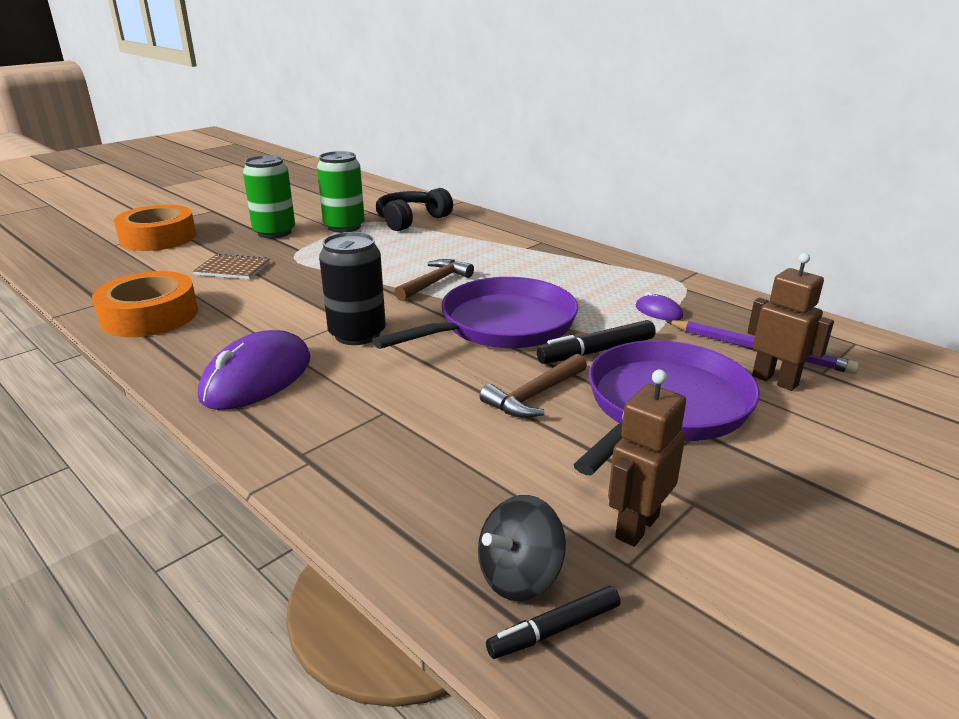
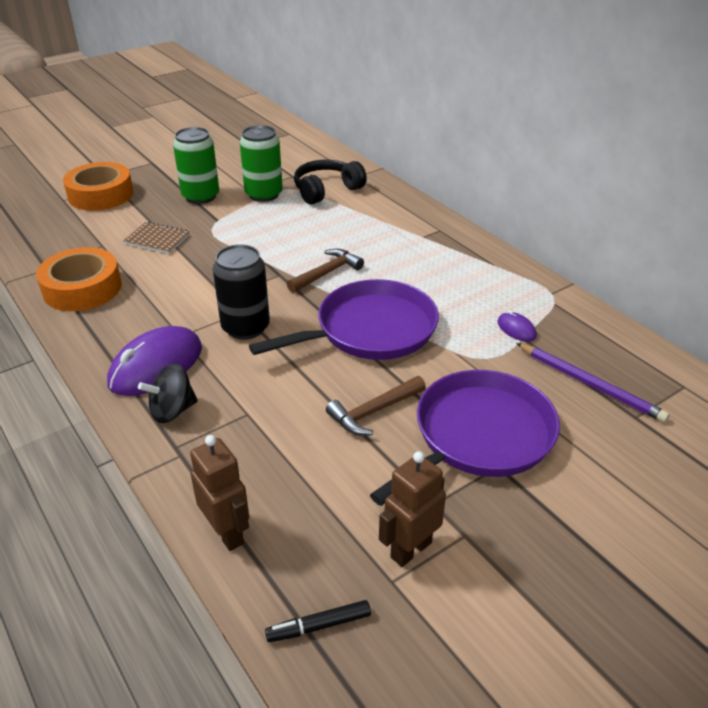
camera: 10 degrees right, 10 degrees up
(519, 576) = (308, 579): black spinning top -> black spinning top (172, 411)
(596, 351) = (443, 369): black marker -> none
(775, 380) = (588, 420): brown robot -> brown robot (227, 533)

